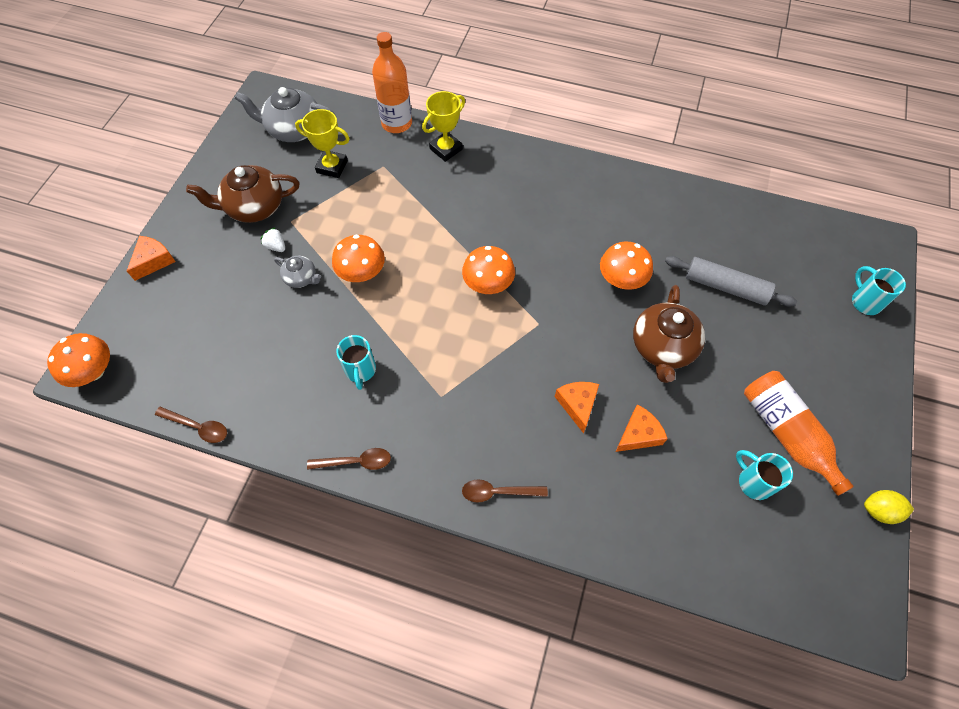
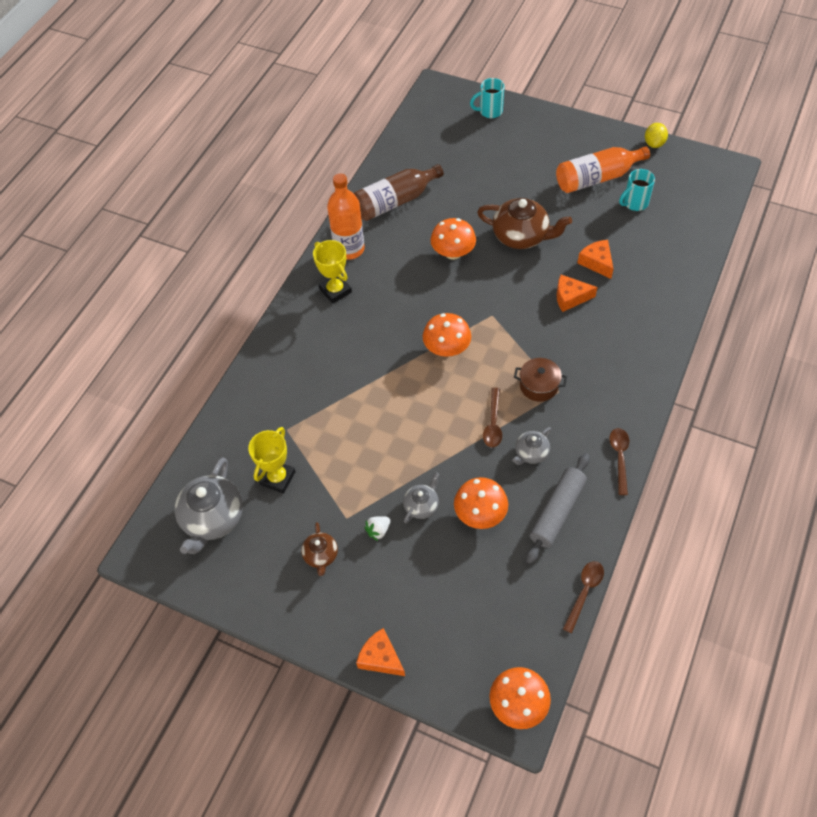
camera: 80 degrees left, 5 degrees down
(254, 207) = (321, 555): brown teapot -> brown teapot, size x0.53
(360, 371) = (531, 453): turquoise mug -> grey teapot
(362, 273) = (422, 451): orange mushroom -> orange mushroom (480, 514)
(397, 123) = (228, 415): orange bottle -> orange bottle (349, 249)
(446, 149) = (275, 372): yellow trophy -> yellow trophy (335, 291)
(447, 375) = (539, 385): none -> brown pot
(498, 492) = (645, 357): brown spoon -> brown spoon (493, 423)
(684, 219) = (395, 201): none -> brown bottle
(725, 287) = (468, 188): grey rolling pin -> grey rolling pin (557, 512)

